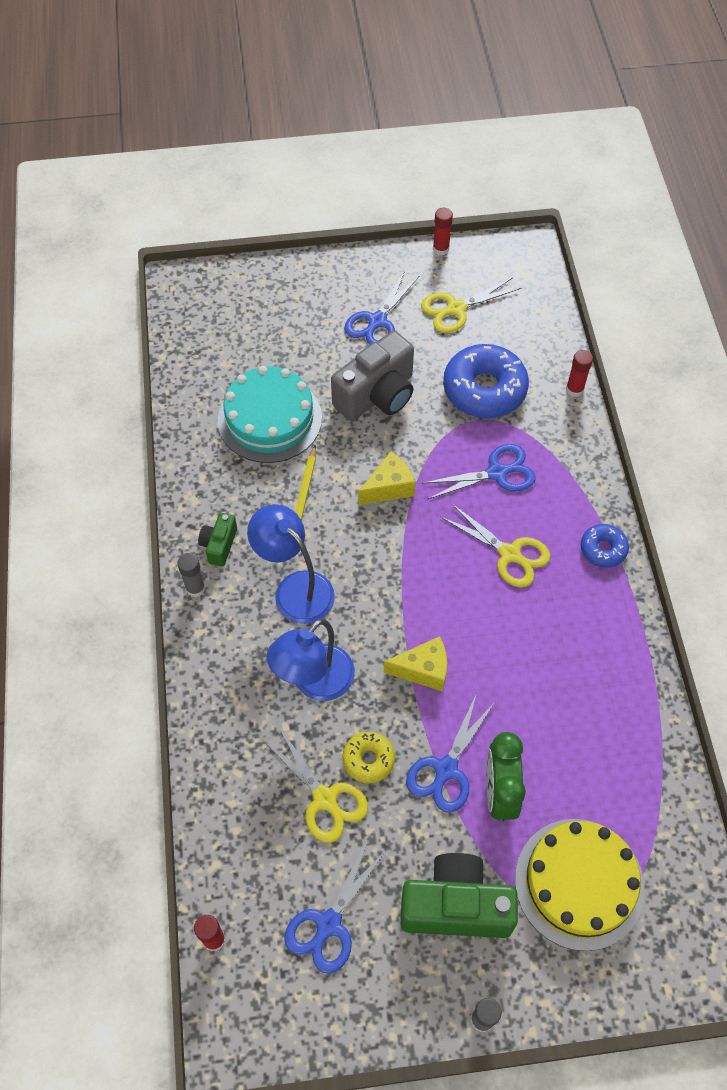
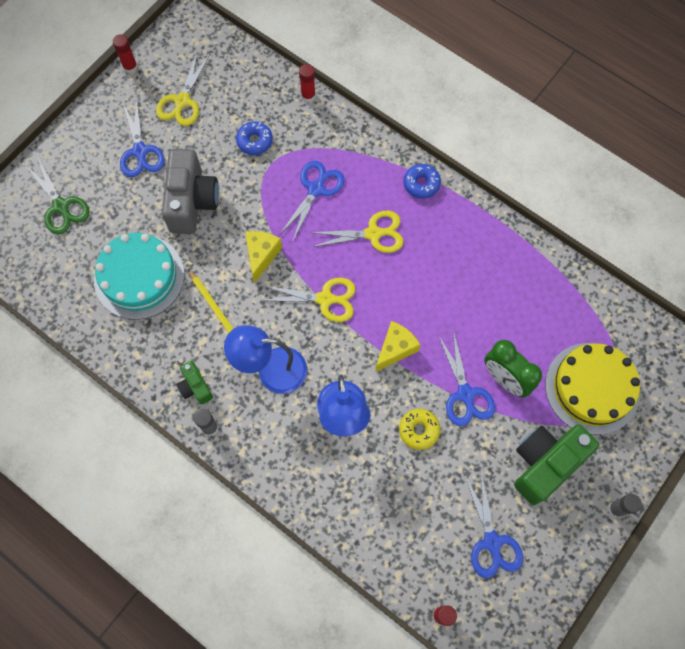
camera: 45 degrees left, 10 degrees up
(268, 314) = (61, 207): none -> green scissors
(325, 799) = (418, 476): yellow scissors -> yellow scissors (325, 299)
(484, 389) = (254, 141): blue donut -> blue donut, size x0.52

